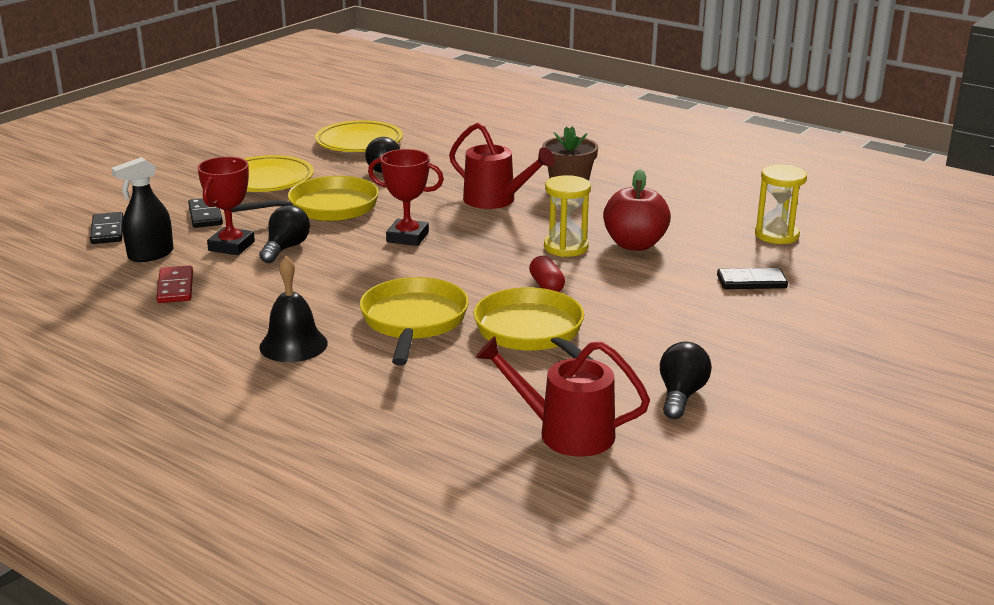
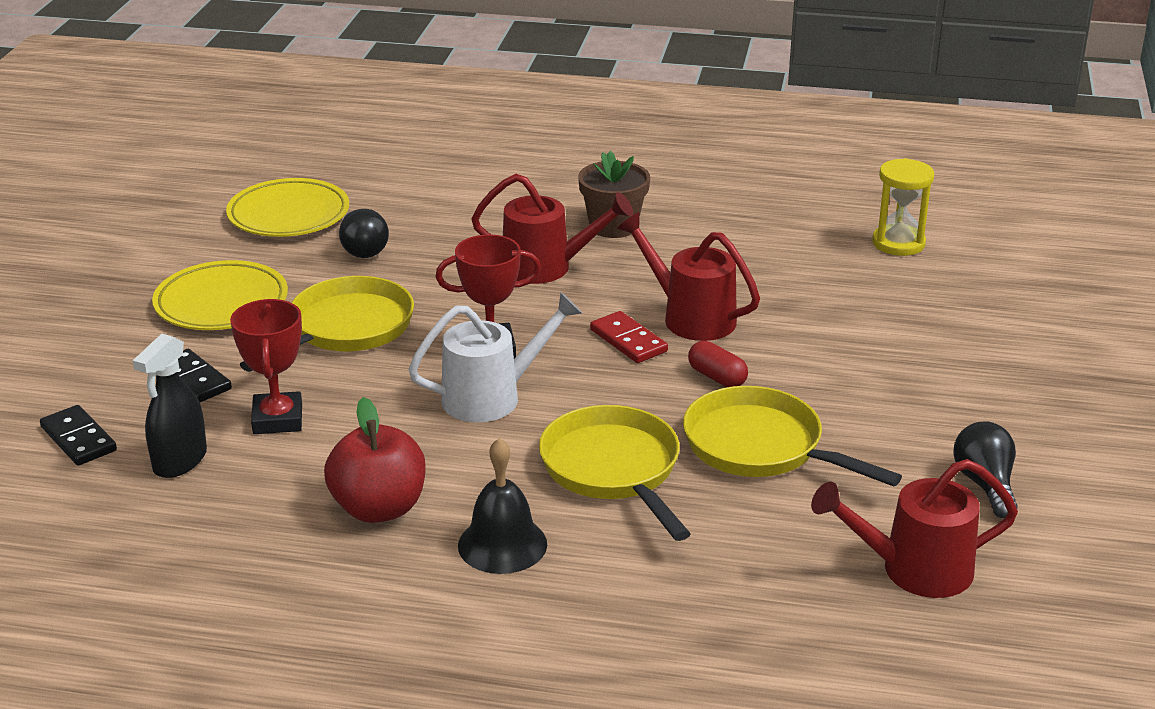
camera: 25 degrees left, 5 degrees up
(175, 287) = (266, 503): red domino -> red domino (628, 341)
(285, 248) = (353, 404): black light bulb -> none
(379, 263) = (493, 396): none -> white watering can
(566, 247) = (689, 317): yellow hourglass -> red watering can
(635, 244) = (762, 294): red apple -> red apple (379, 508)
(751, 282) = (927, 314): black domino -> none

